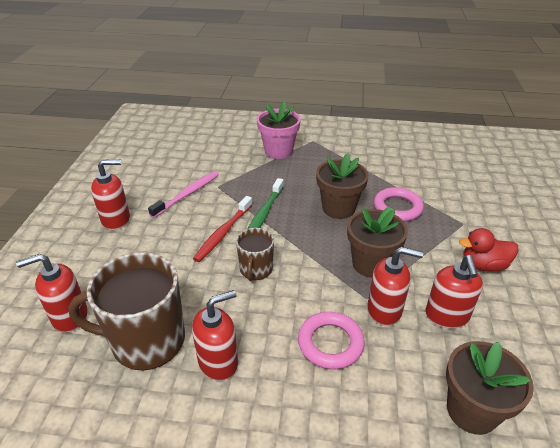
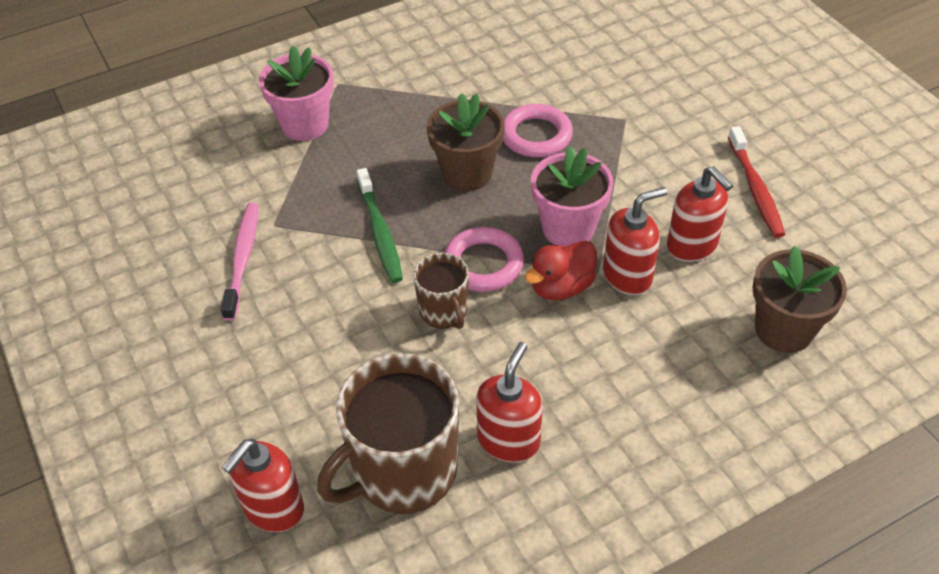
camera: 35 degrees left, 10 degrees up
(116, 220) = (180, 353): red soap dispenser -> none
(223, 233) = (354, 288): red toothbrush -> red toothbrush (755, 189)
(330, 343) = (605, 346): pink ring -> pink ring (483, 264)
(371, 264) = (568, 228): brown flower pot -> pink flower pot
(483, 265) = (683, 163): red duck -> red duck (561, 287)

